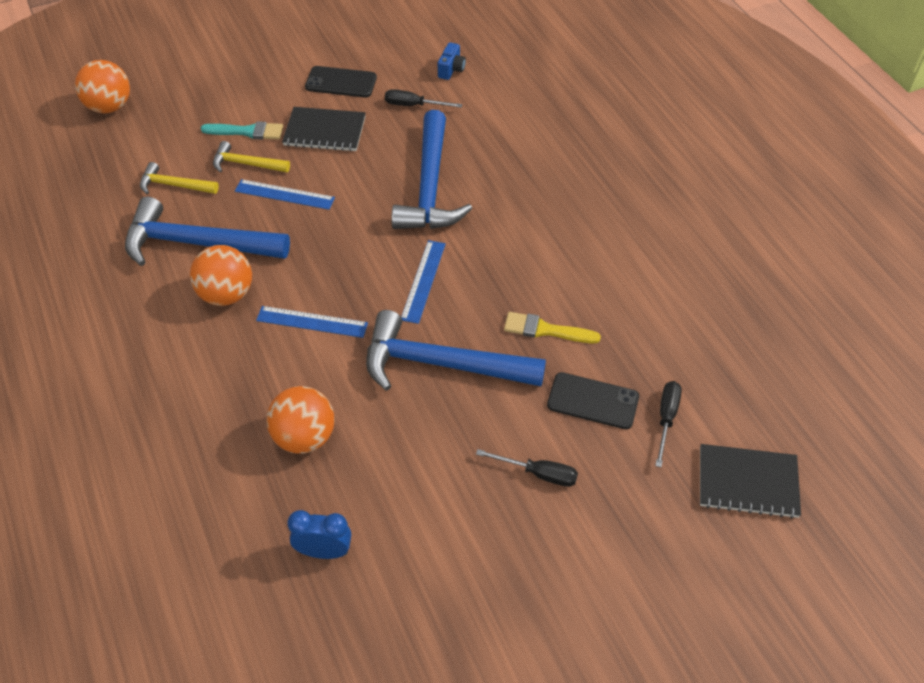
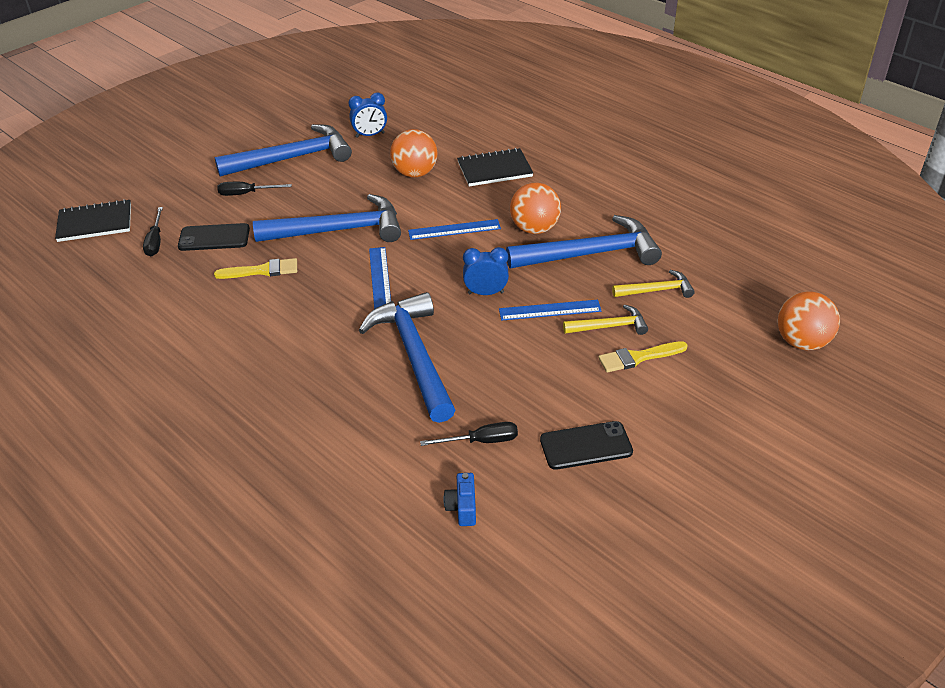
camera: 160 degrees right, 10 degrees down
(247, 131) = (638, 357): turquoise brush -> yellow brush
(325, 131) = (559, 381): black notebook -> black notebook (494, 169)
(330, 230) = (485, 293): none -> blue clock
(456, 534) = (292, 158): none -> blue hammer

